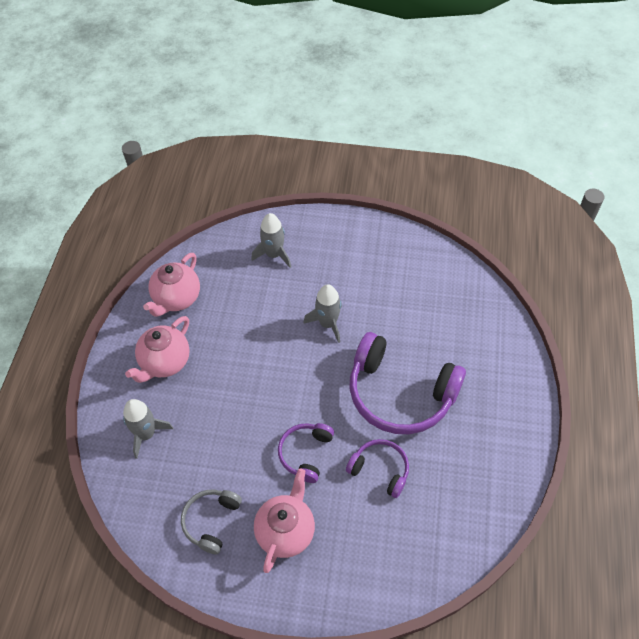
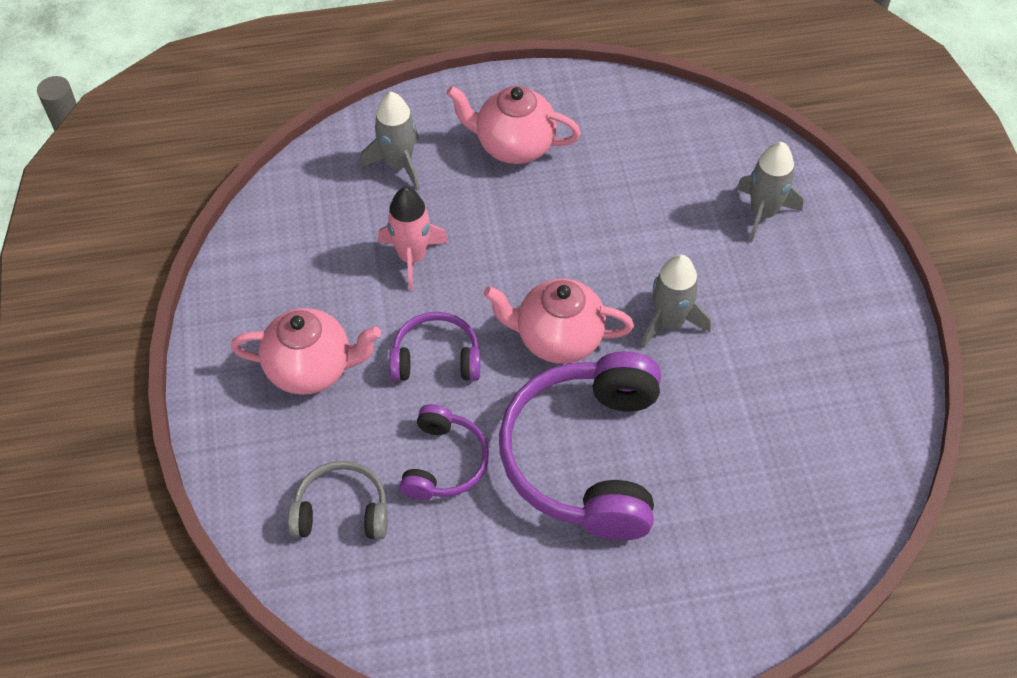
camera: 70 degrees right, 0 degrees up
(176, 299) = (623, 122): pink teapot -> pink teapot (557, 339)
(211, 521) = (299, 278): grey headphones -> grey headphones (341, 511)
(225, 446) = (412, 257): none -> pink rocket

